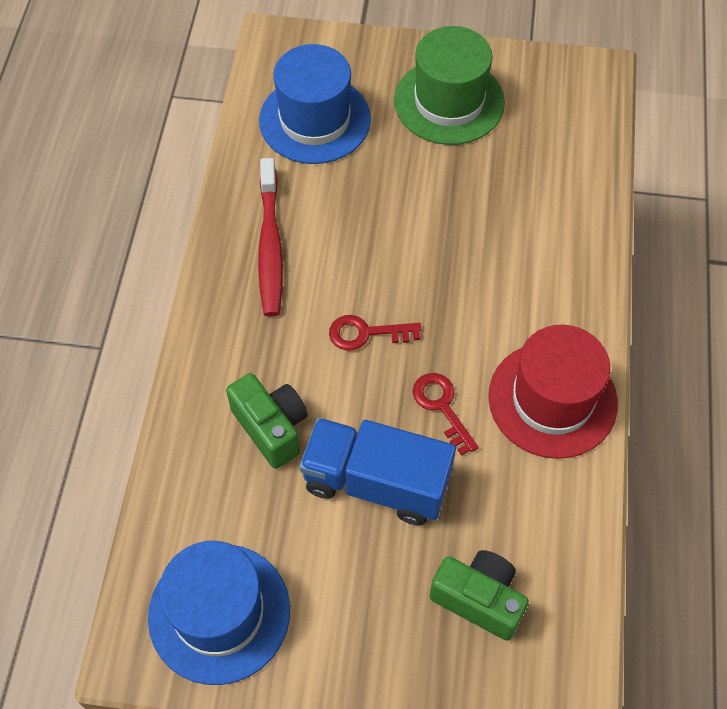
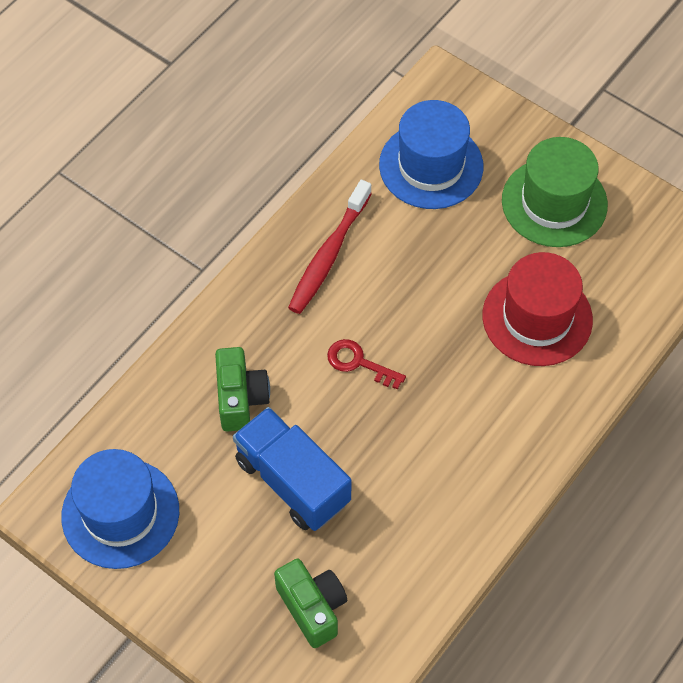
camera: 30 degrees right, 0 degrees up
(441, 407) = (380, 450): red key -> none
(552, 399) = (471, 491): red hat -> red hat (537, 318)

